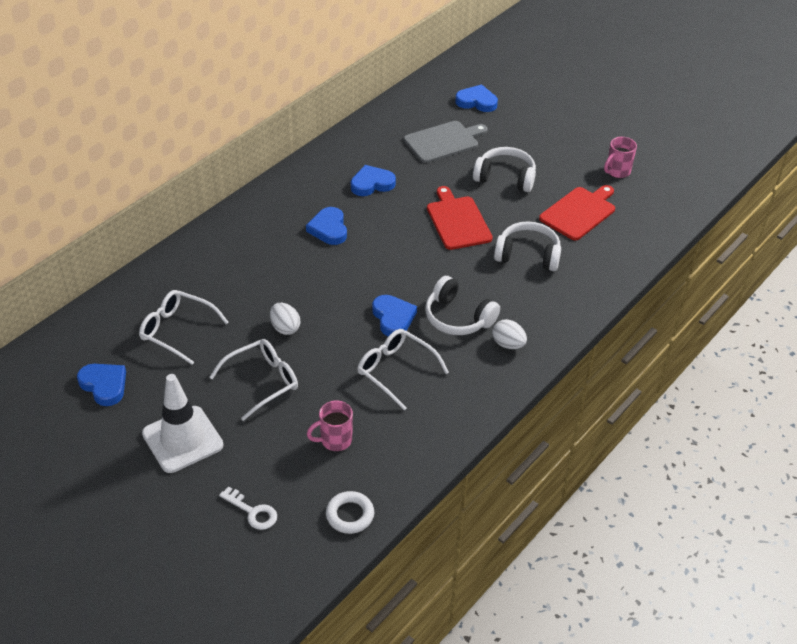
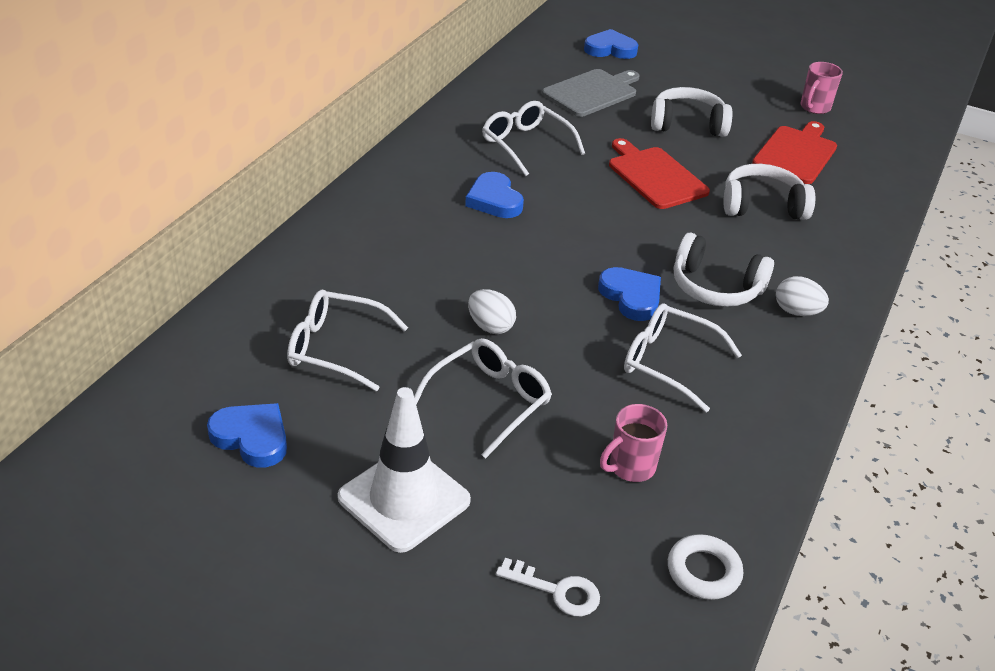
camera: 15 degrees left, 5 degrees down
(372, 184) = (526, 144): blue heart -> white glasses

